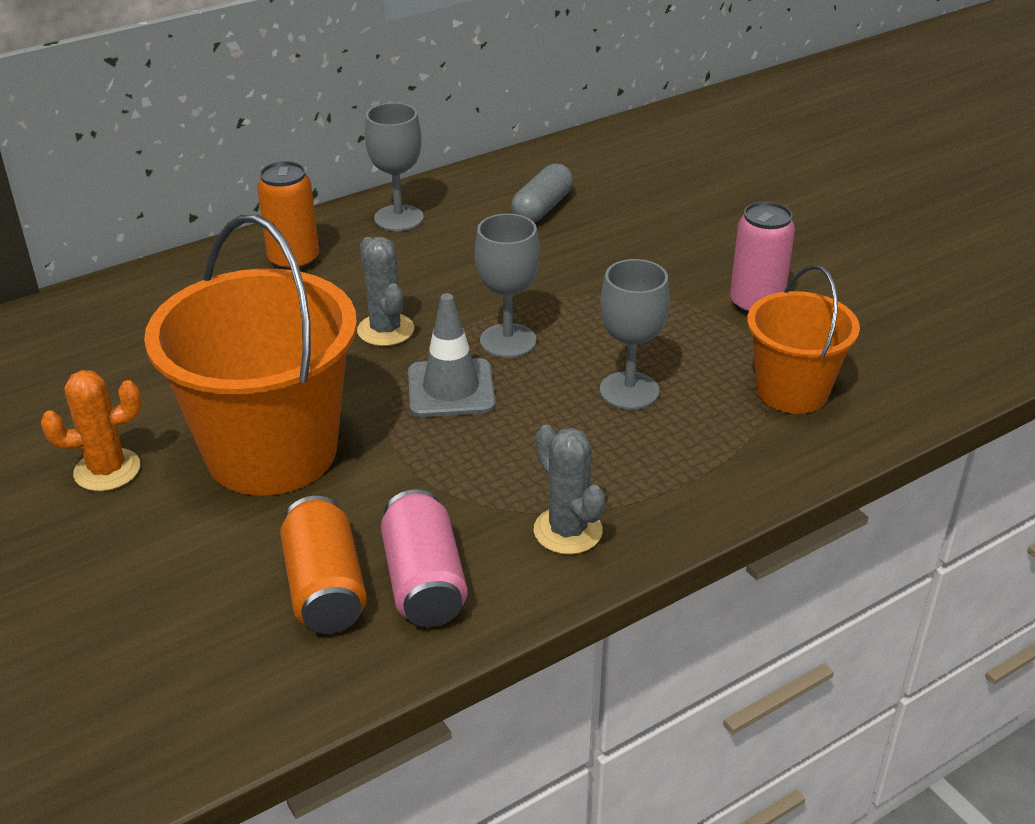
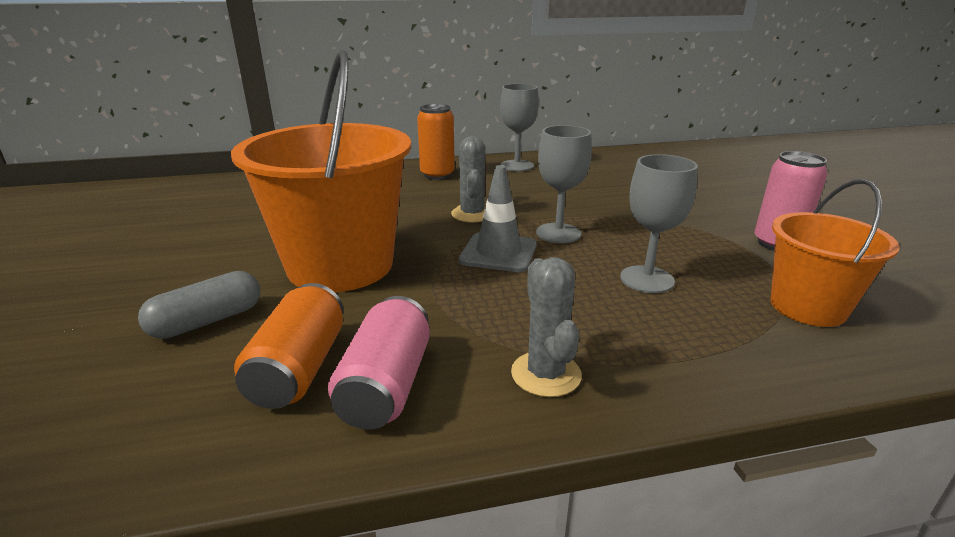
camera: 20 degrees right, 10 degrees down
(107, 470) = (224, 255): orange cactus -> none
(542, 208) = (617, 173): grey capsule -> grey capsule (207, 321)

